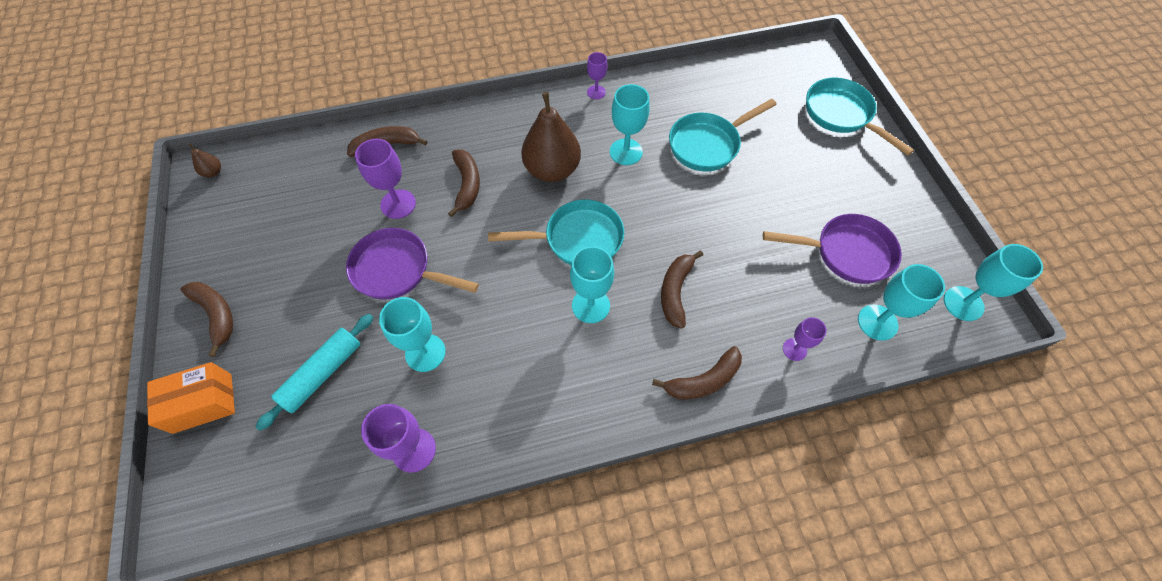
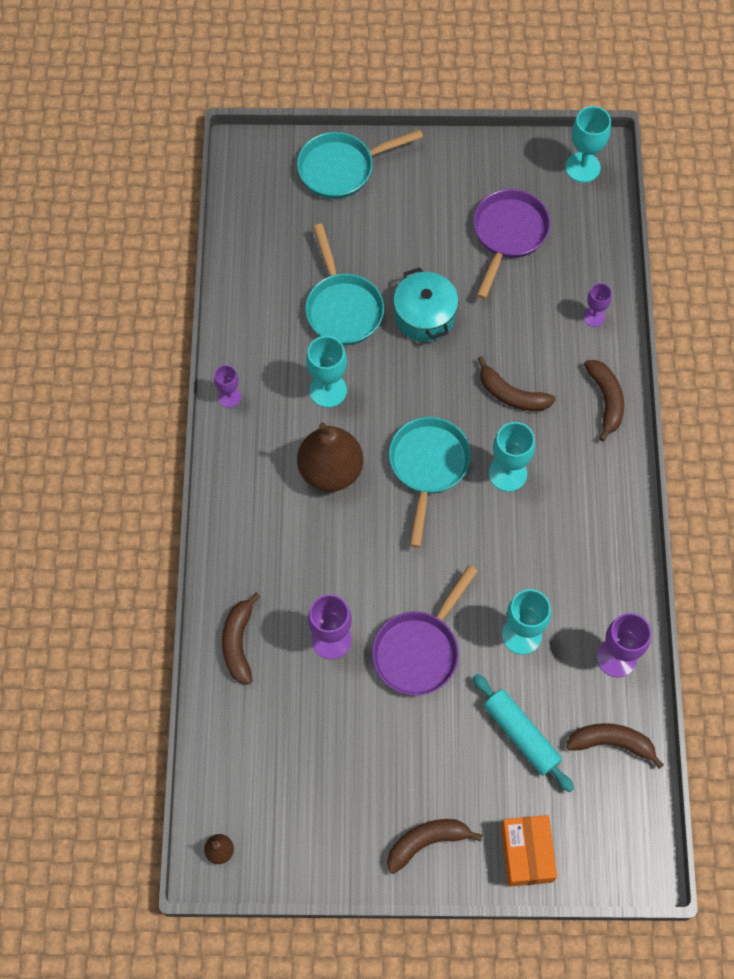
camera: 75 degrees left, 5 degrees up
(467, 185) = (325, 562): brown banana -> brown banana (612, 743)
(727, 204) = (424, 316): none -> turquoise pot
(877, 322) = (584, 241): turquoise goblet -> none

